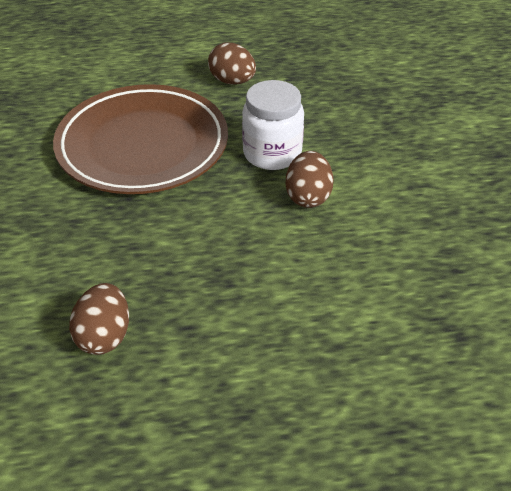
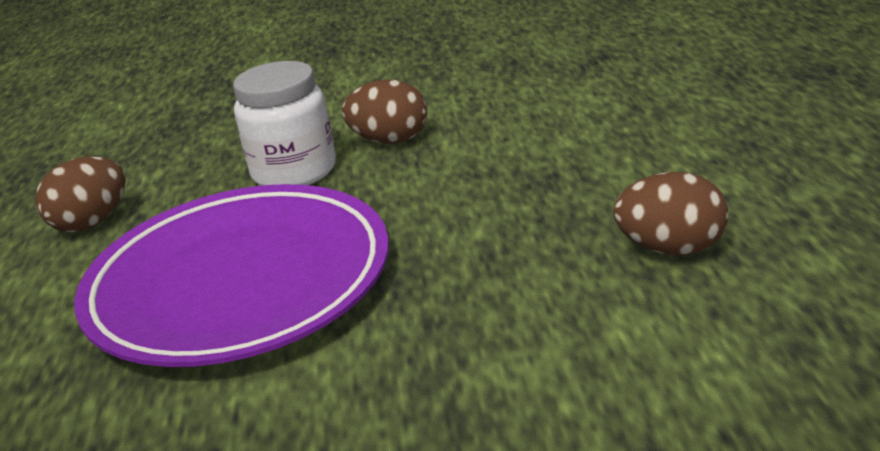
camera: 85 degrees left, 15 degrees down
(142, 146) = (240, 284): brown plate -> purple plate

